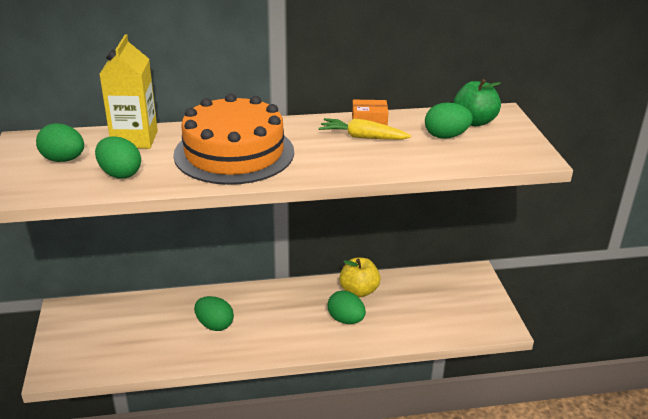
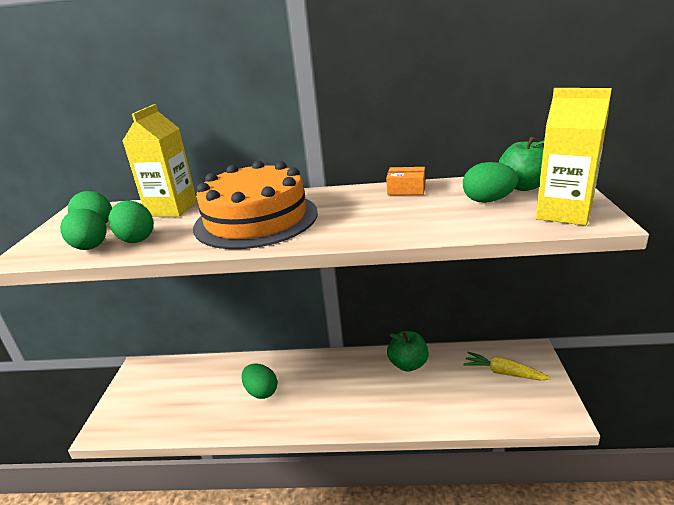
camera: 15 degrees right, 5 degrees down
(346, 320) = (389, 395): green egg -> green egg (91, 248)
(359, 291) = (408, 364): yellow apple -> green apple
(362, 137) = (394, 203): yellow carrot -> yellow carrot (503, 373)
(509, 150) = (564, 213): none -> yellow carton

